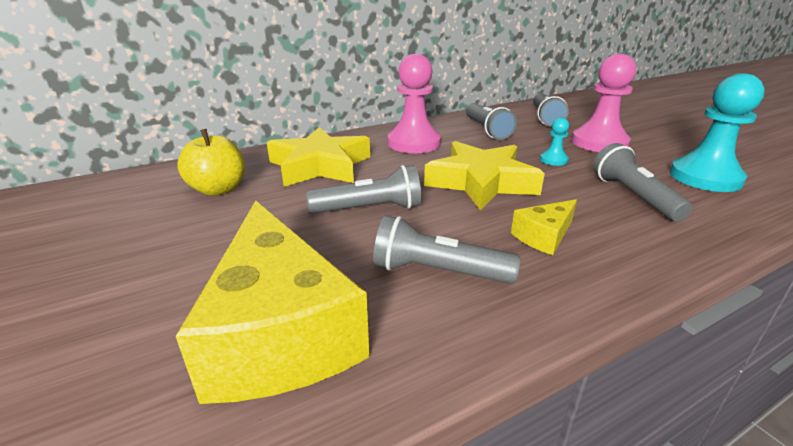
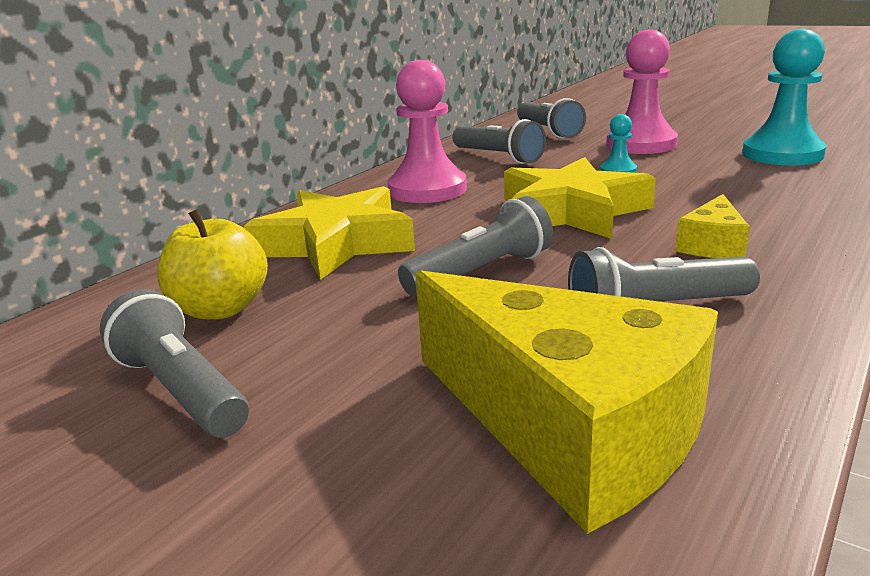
camera: 25 degrees left, 5 degrees down
(633, 196) = (743, 186): grey flashlight -> grey flashlight (181, 390)

